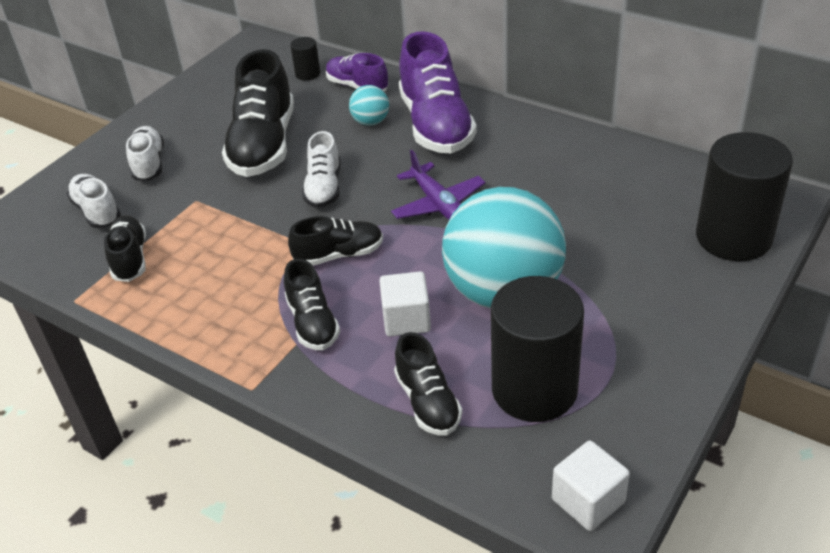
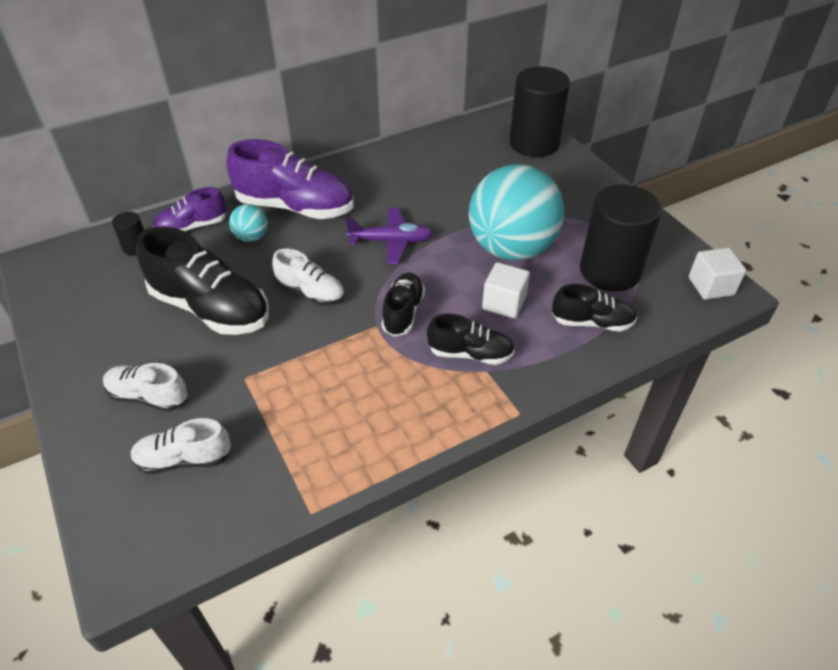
camera: 65 degrees left, 5 degrees up
(130, 259) = (286, 451): black shoe -> none

